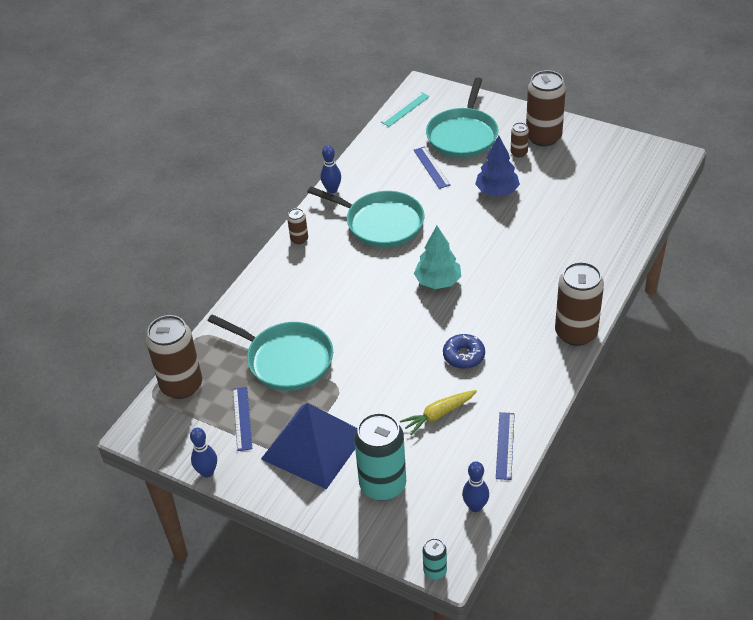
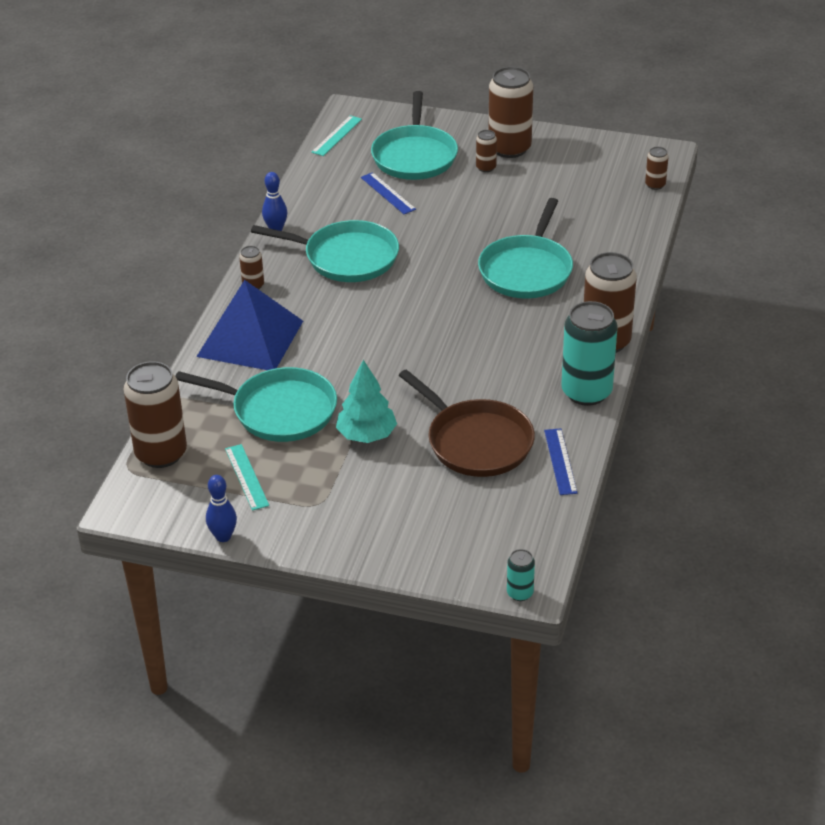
camera: 15 degrees left, 5 degrees down
(242, 418) = (246, 477): blue ruler -> turquoise ruler
(314, 446) = (341, 492): blue pyramid -> blue pyramid (250, 338)
(383, 485) = (434, 519): turquoise can -> turquoise can (586, 392)
(438, 281) = (433, 309): turquoise tree -> turquoise tree (366, 435)
(438, 414) = (476, 442): yellow carrot -> brown pan
(464, 356) = (486, 380): blue donut -> none
(475, 506) = (545, 525): blue bowling pin -> none
(497, 191) = (473, 210): blue tree -> none
(526, 254) = (527, 270): none -> turquoise pan
(658, 186) = (655, 185): none -> brown can

